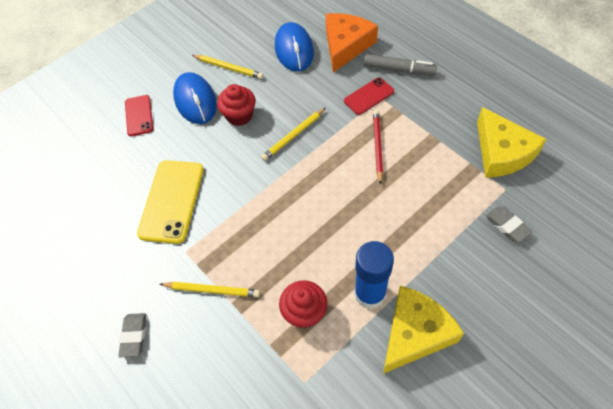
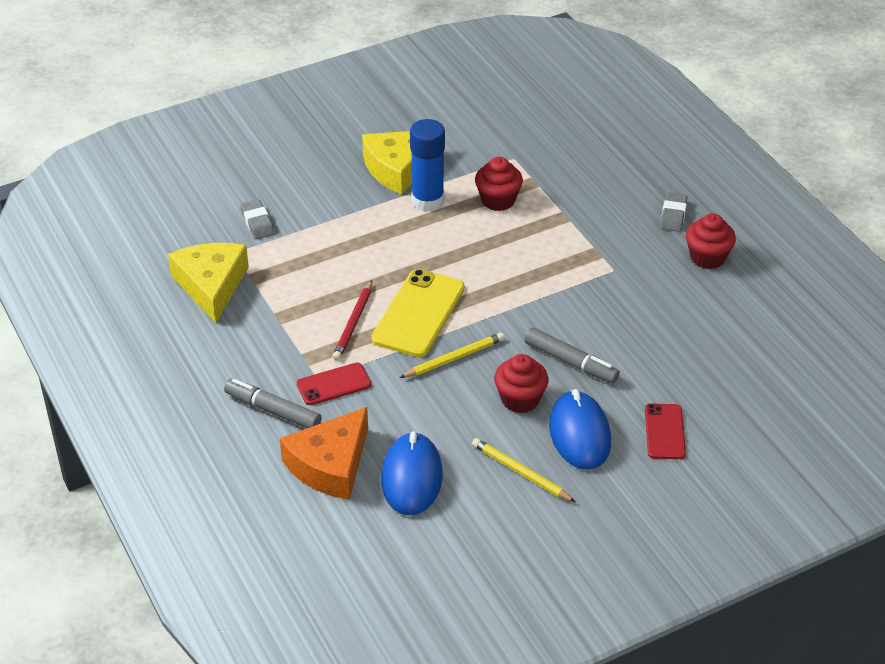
camera: 170 degrees left, 15 degrees down
(103, 287) = (707, 257): none -> red cupcake
(172, 201) = (625, 319): yellow phone -> yellow phone (418, 313)
(209, 153) = (571, 362): none -> grey marker
(212, 290) = (588, 233): yellow pencil -> none

